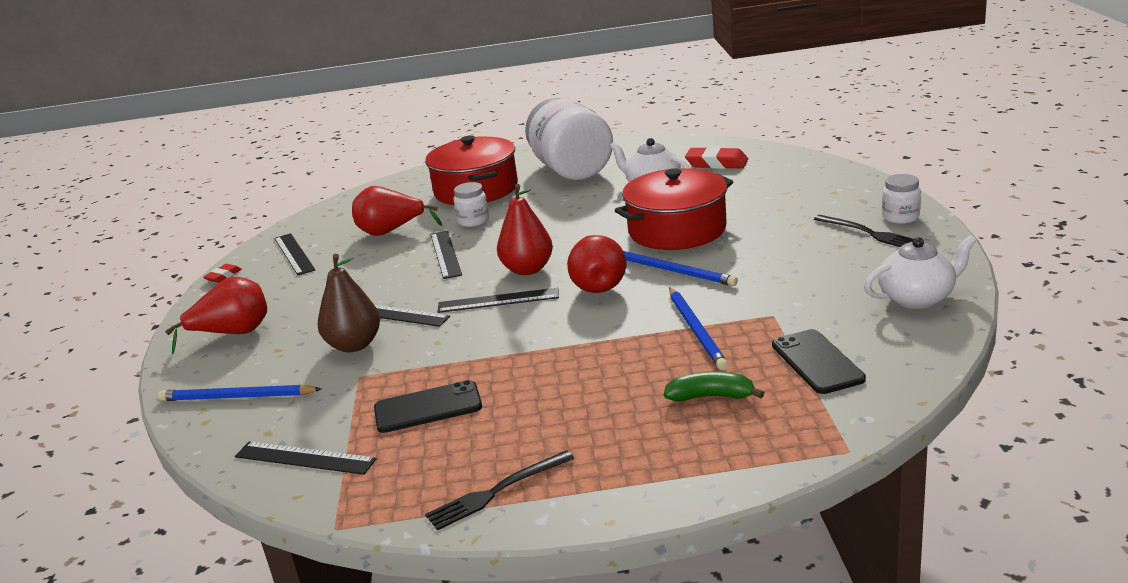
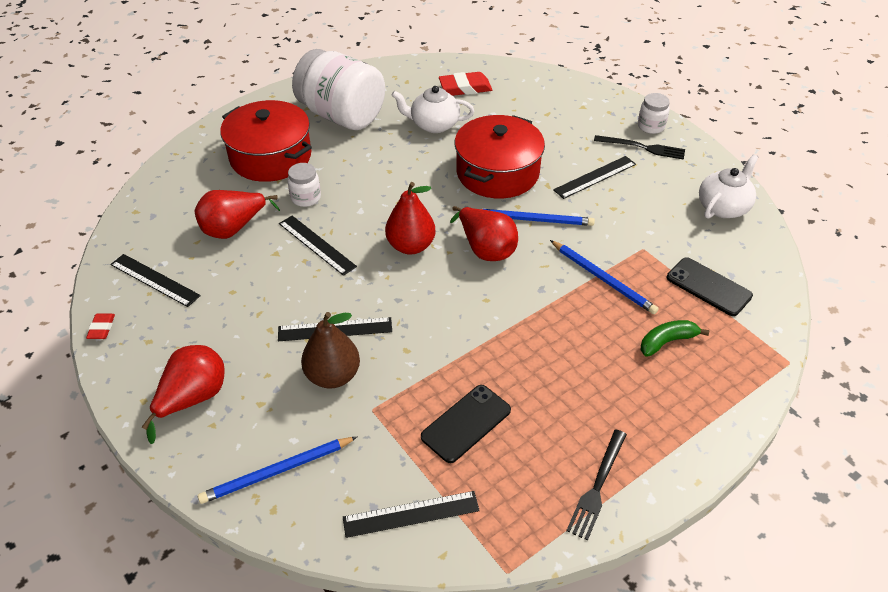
camera: 35 degrees left, 20 degrees up
(498, 300) = (417, 288): black ruler -> black ruler (595, 177)

